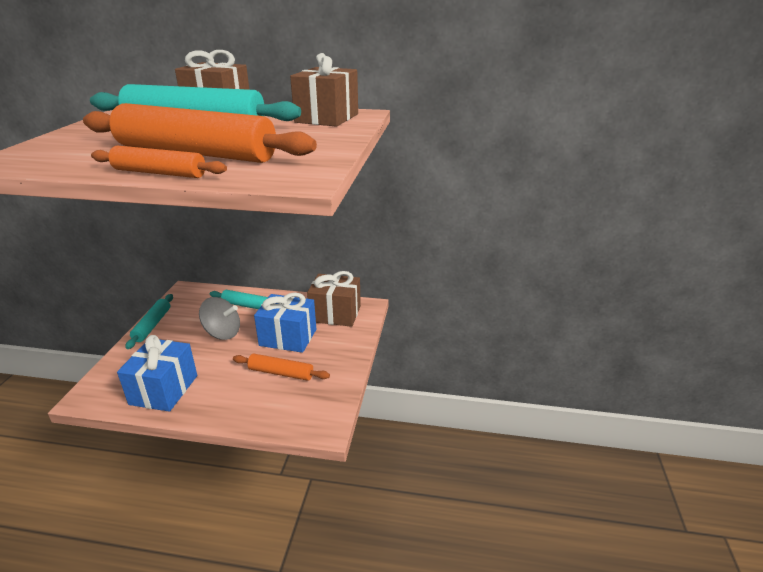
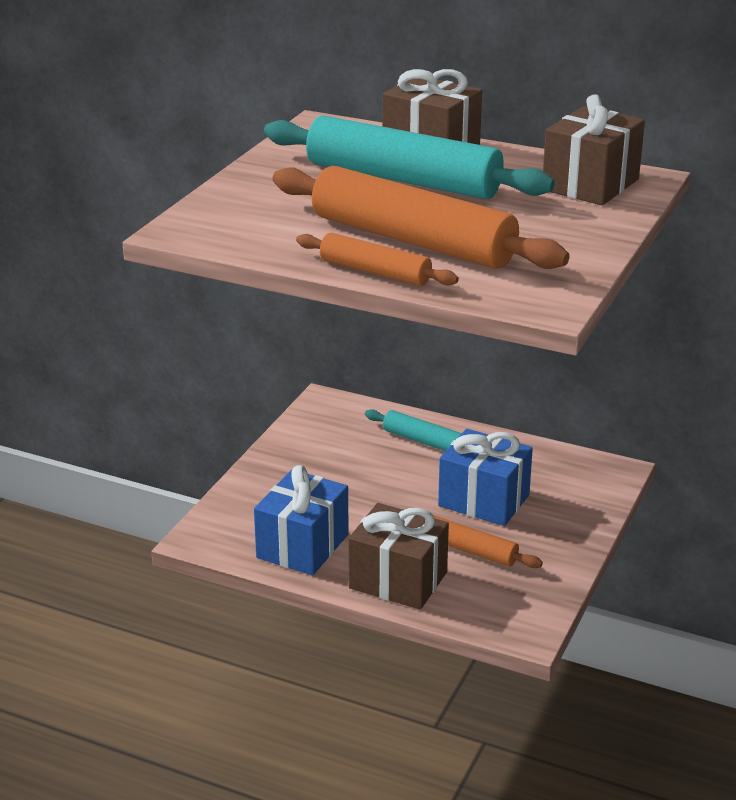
camera: 15 degrees right, 0 degrees up
(152, 325) = (278, 451): turquoise rolling pin -> none
(222, 333) = (383, 478): grey spinning top -> none
(335, 314) = (563, 475): brown gift -> brown gift (398, 580)

